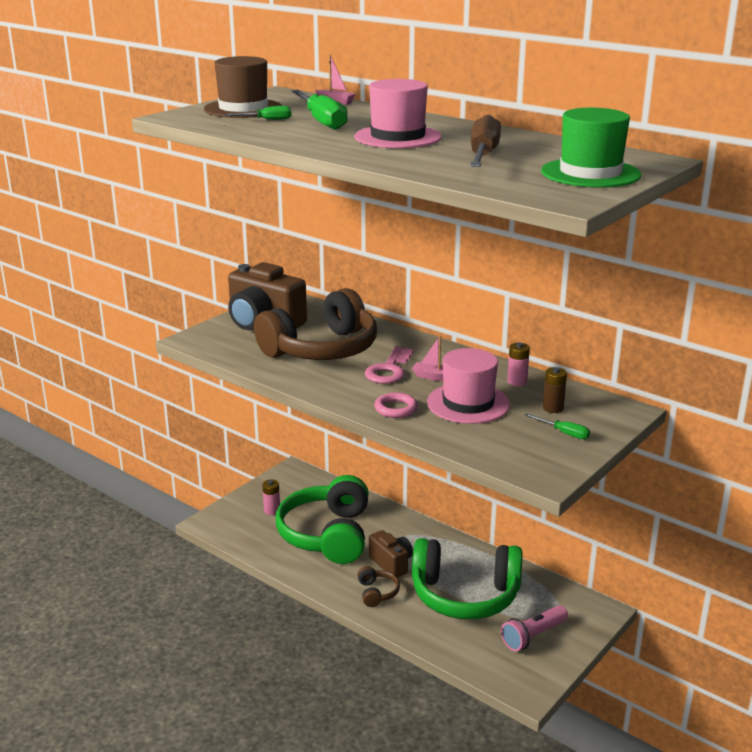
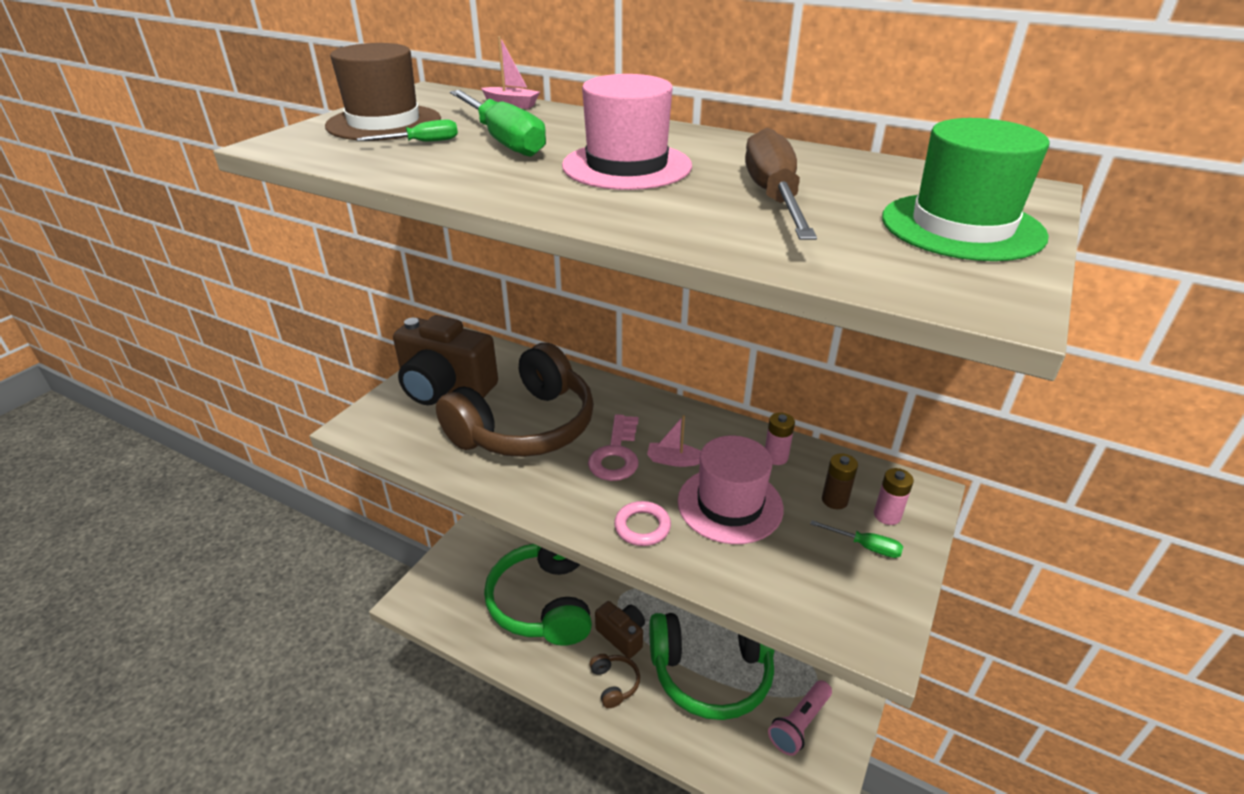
camera: 10 degrees left, 10 degrees up
(272, 510) = (477, 574): pink battery -> pink battery (887, 515)

